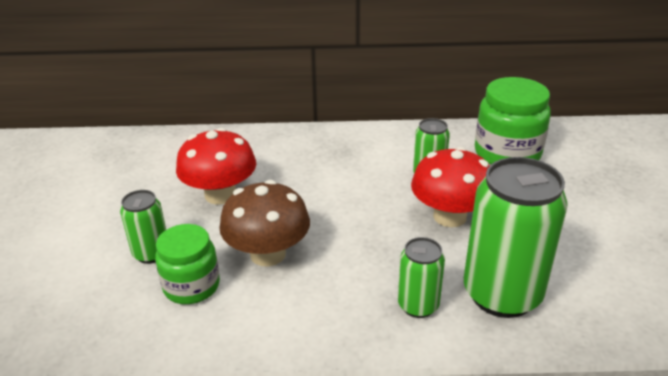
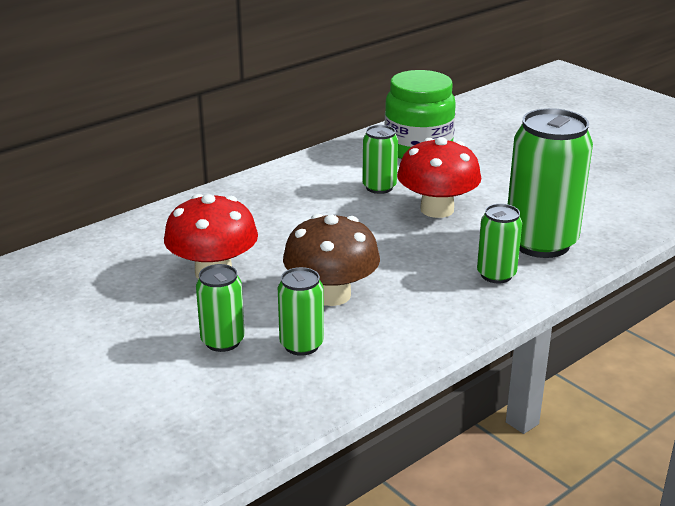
camera: 40 degrees left, 5 degrees down
(191, 286) = (301, 345): green jar -> green can

